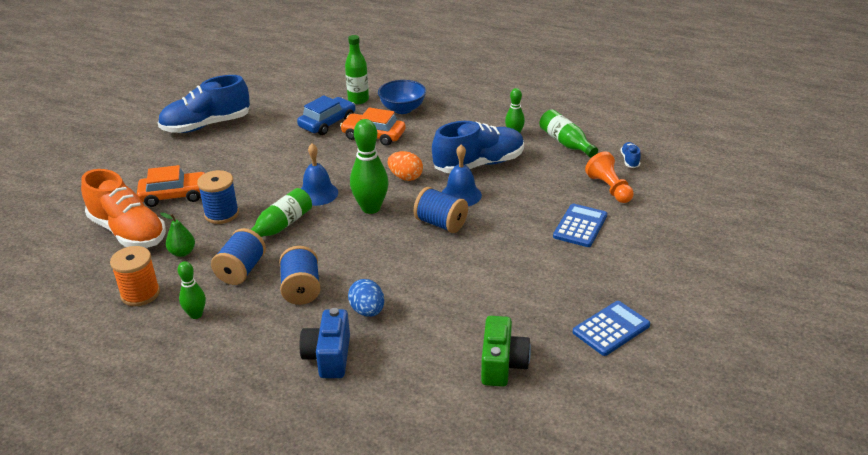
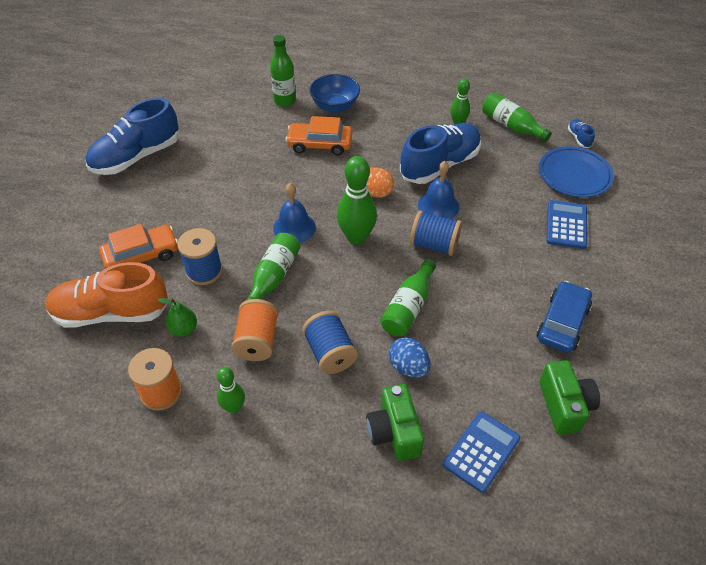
camera: 15 degrees left, 15 degrees up
(128, 232) = (111, 313): orange shoe -> orange shoe turned 150 degrees clockwise
(241, 271) = (257, 341): blue spool -> orange spool
(327, 123) = (265, 135): blue car -> blue car (562, 323)
(328, 357) = (394, 432): blue camera -> green camera
(391, 267) = (408, 307): none -> green bottle
(609, 188) = (574, 175): orange pawn -> blue plate
(611, 329) = (644, 342): blue calculator -> blue calculator (481, 451)

